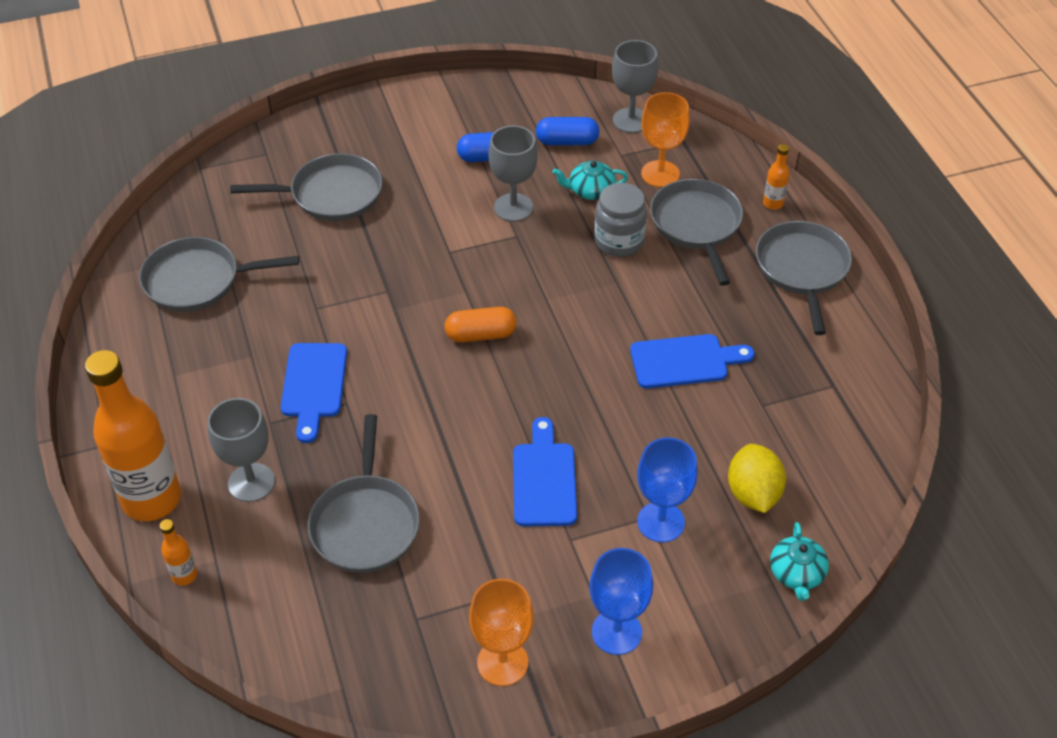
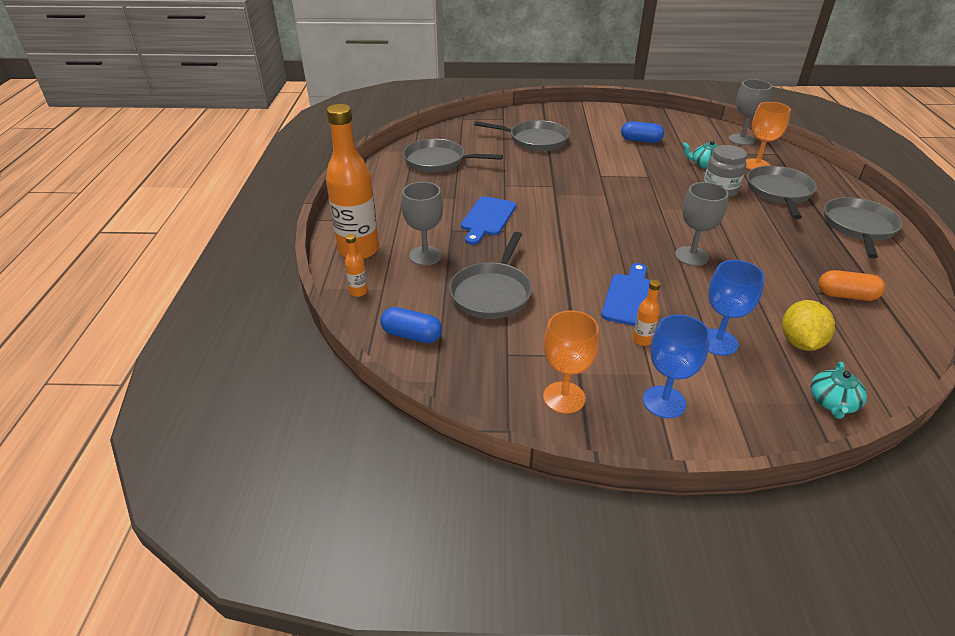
camera: 20 degrees right, 10 degrees down
(481, 334) = (608, 216): orange capsule -> orange capsule (846, 295)
(513, 207) = (650, 164): grey goblet -> grey goblet (691, 256)
(567, 141) = (695, 142): blue capsule -> blue capsule (412, 335)
(684, 361) = (756, 257): blue cutting board -> none
(773, 203) = (839, 191): orange bottle -> orange bottle (642, 340)

